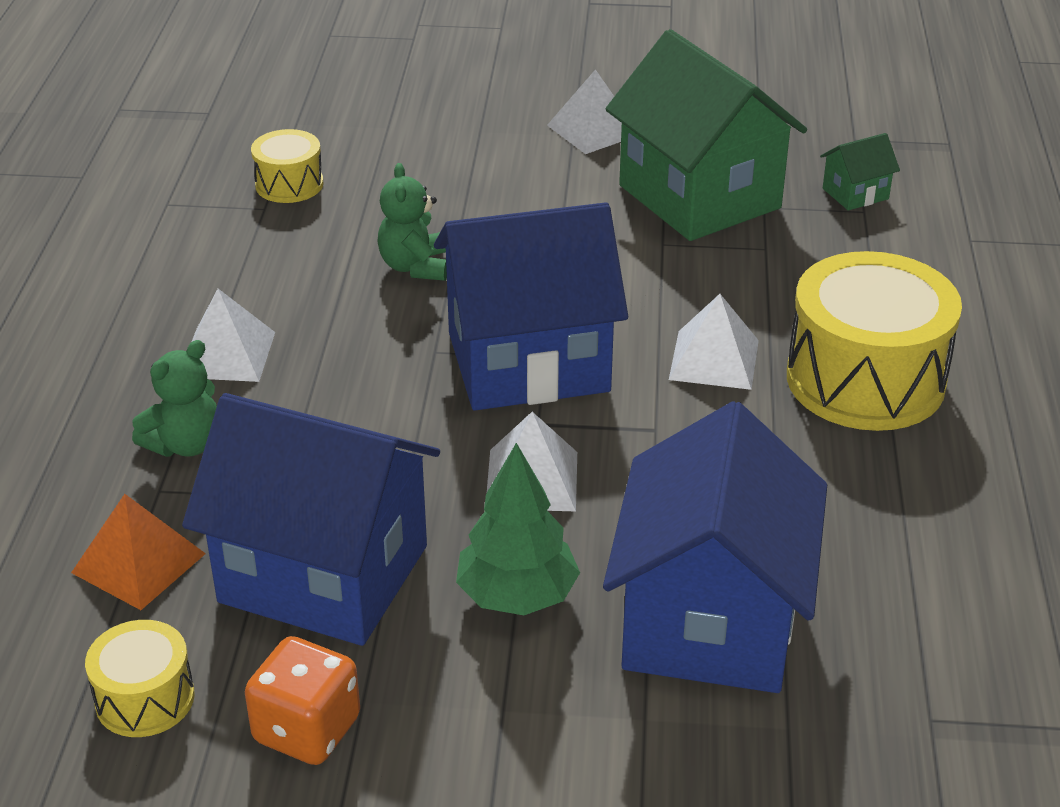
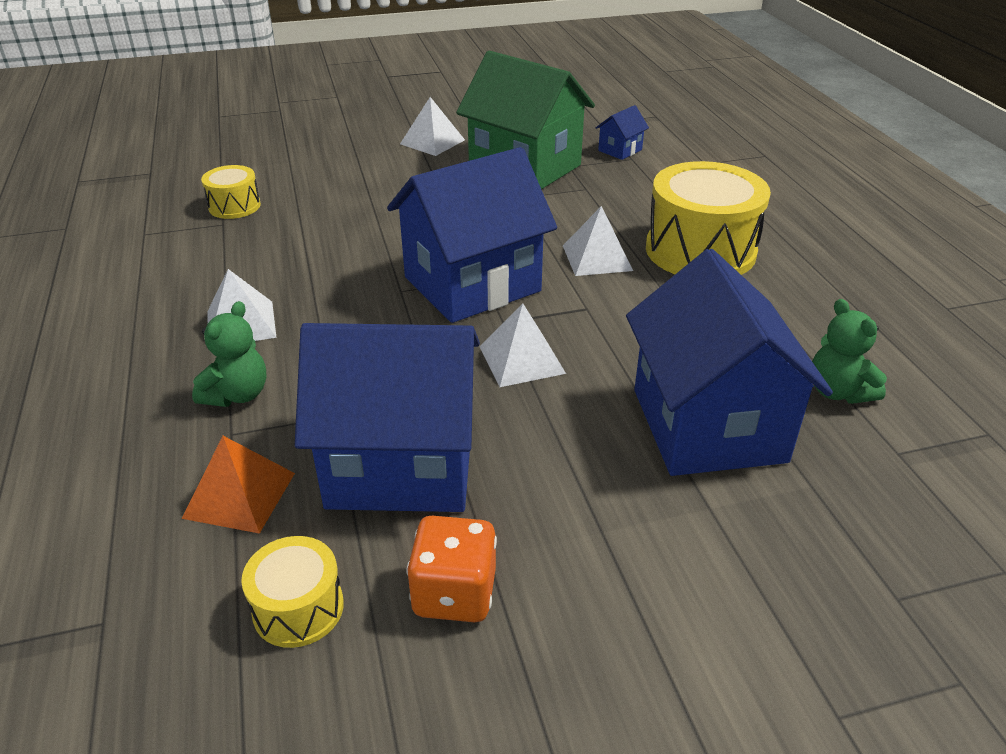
camera: 20 degrees left, 0 degrees up
(415, 267) = (356, 240): green teddy bear -> green teddy bear (838, 392)
(517, 596) = (560, 443): green tree -> none
(855, 194) = (620, 150): green house -> blue house

